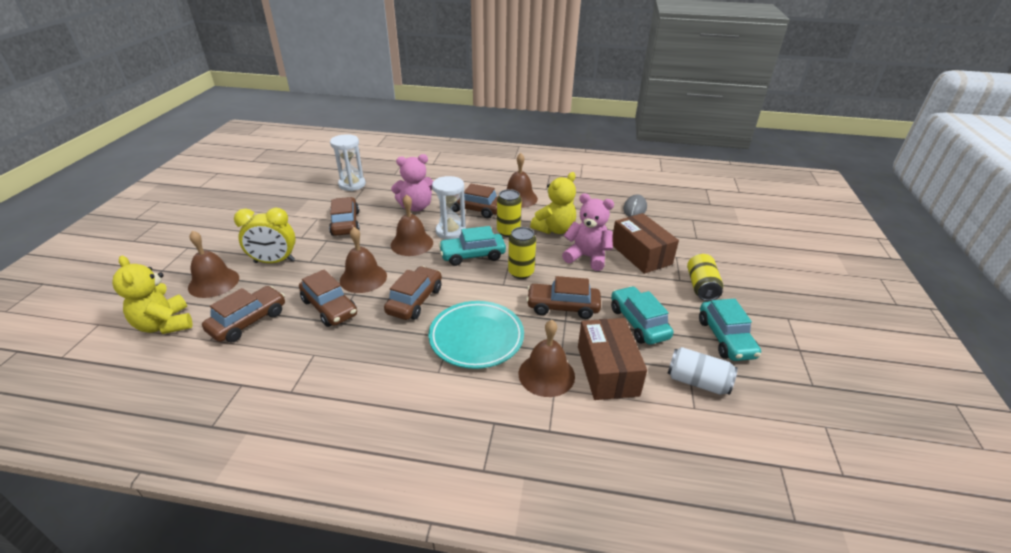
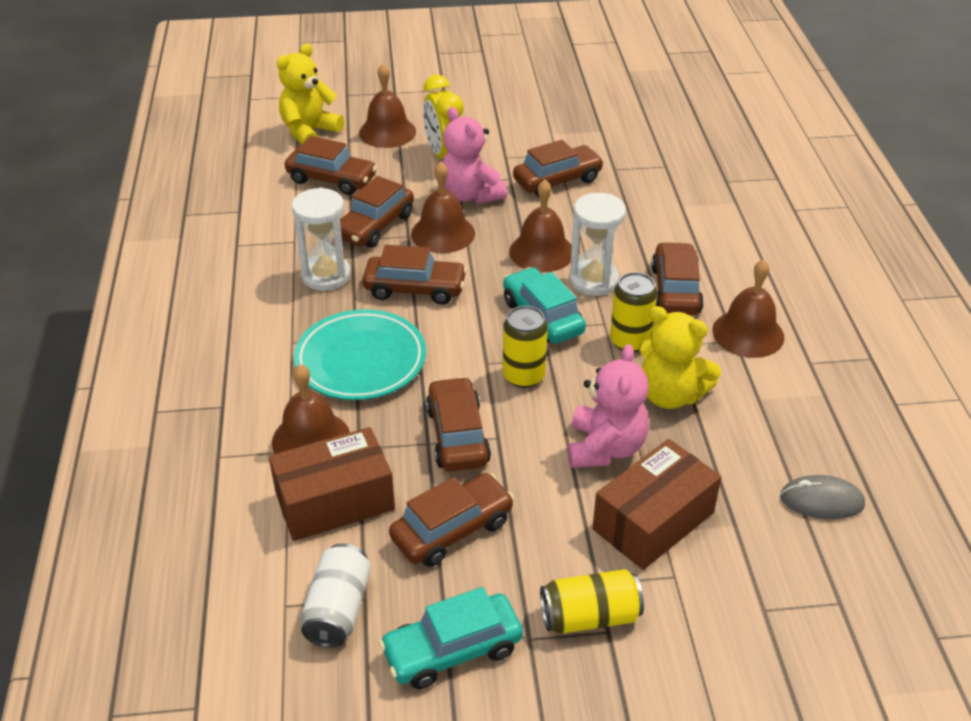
camera: 75 degrees right, 5 degrees up
(352, 184) = (664, 153): white hourglass -> white hourglass (326, 275)
(416, 207) = (642, 229): pink teddy bear -> pink teddy bear (470, 195)
(638, 323) = (452, 530): turquoise car -> brown car

